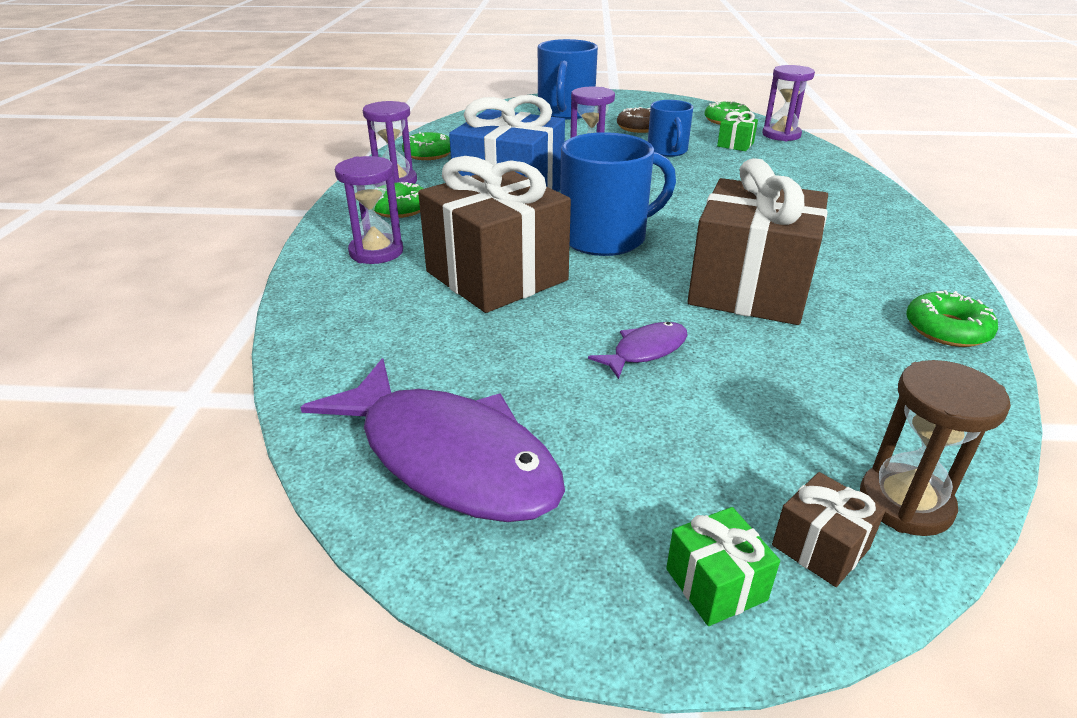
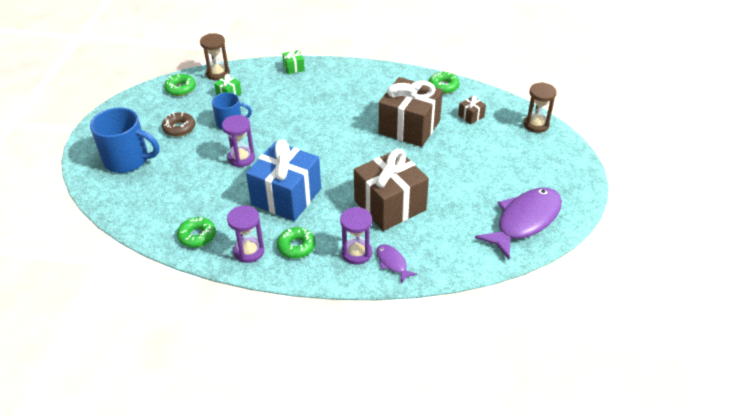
camera: 85 degrees left, 10 degrees up
(606, 238) = (352, 163): blue mug -> none
(645, 351) = (457, 164): purple fish -> purple fish (392, 263)
(715, 584) = (571, 167): green gift -> green gift (294, 68)
(781, 135) = (218, 73): purple hourglass -> brown hourglass
(820, 547) = (555, 145): brown gift -> brown gift (471, 116)

